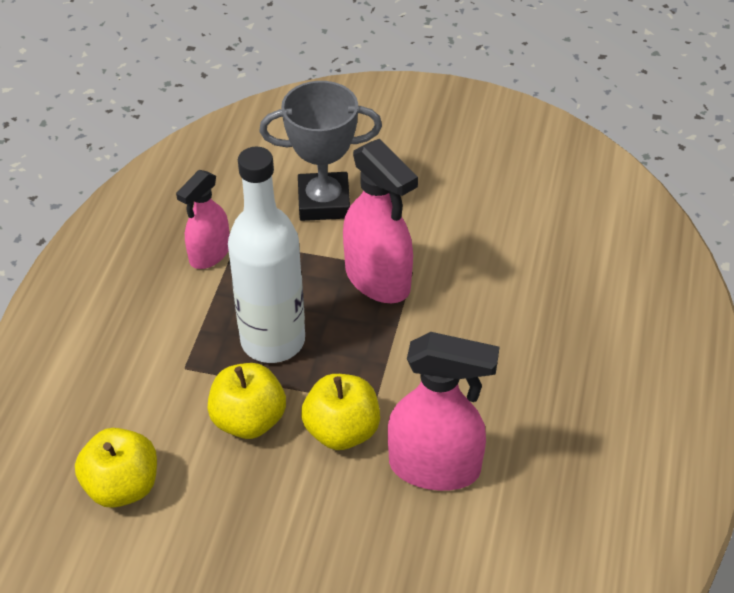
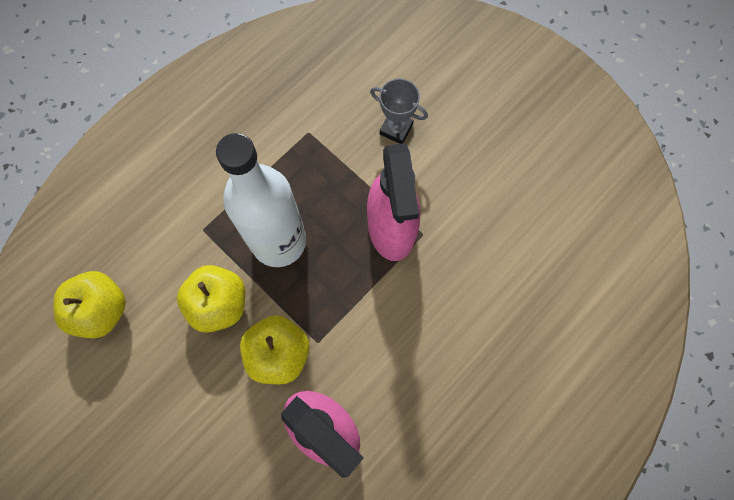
camera: 30 degrees right, 25 degrees up
(209, 254) = (281, 133): pink spray bottle -> none
(324, 202) = (396, 129): grey trophy -> grey trophy, size x0.57

